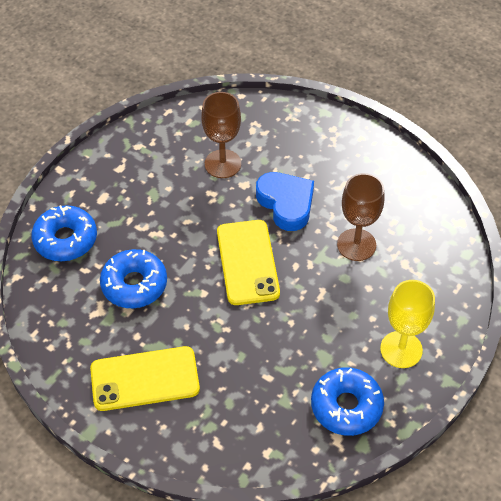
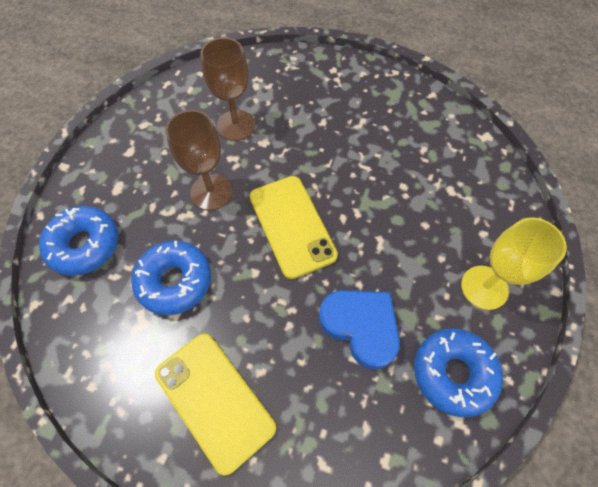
camera: 15 degrees left, 10 degrees up
(145, 379) = (215, 400): yellow phone -> yellow phone turned 75 degrees clockwise
(286, 203) = (312, 153): blue heart -> blue heart (360, 327)
(356, 245) = (396, 181): brown goblet -> brown goblet (211, 192)

